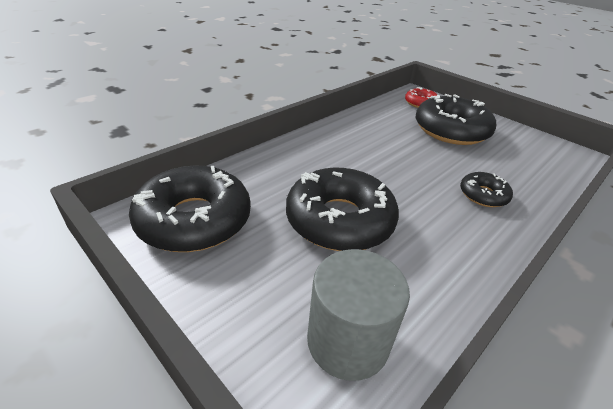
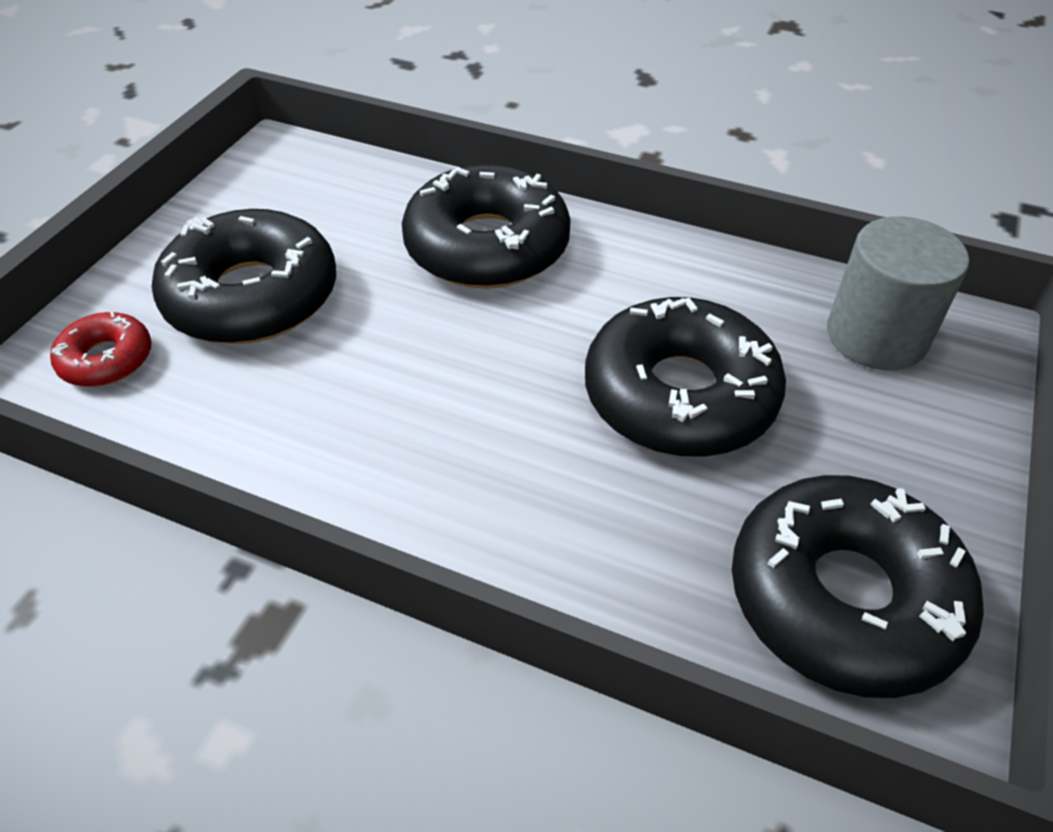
camera: 110 degrees left, 10 degrees up
(483, 195) = (487, 246): black donut -> black donut, size x2.00

